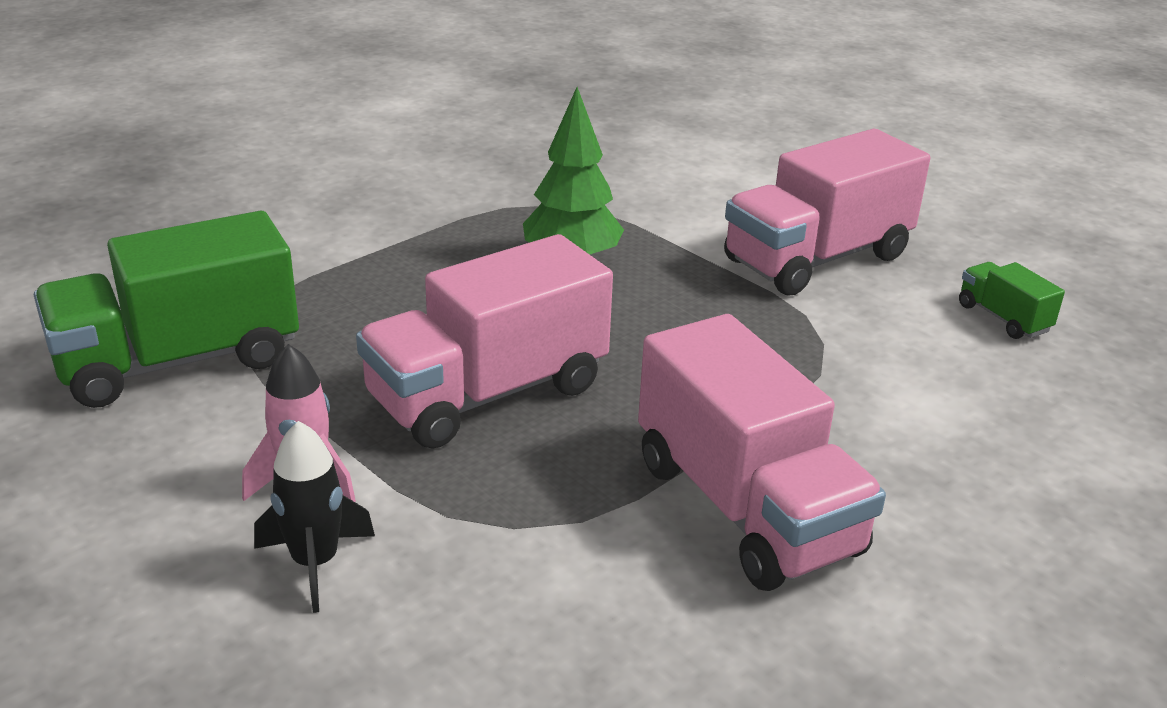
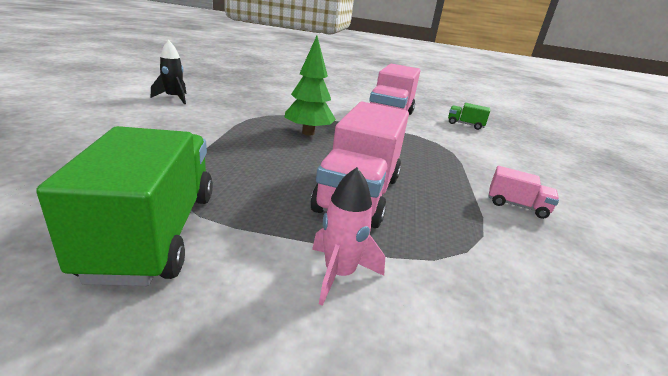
camera: 40 degrees left, 5 degrees down
(179, 361) = (154, 232): green truck -> green truck turned 150 degrees clockwise
(315, 563) = (420, 323): black rocket -> black rocket (174, 98)
(745, 507) = (516, 206): pink truck -> pink truck, size x0.46

